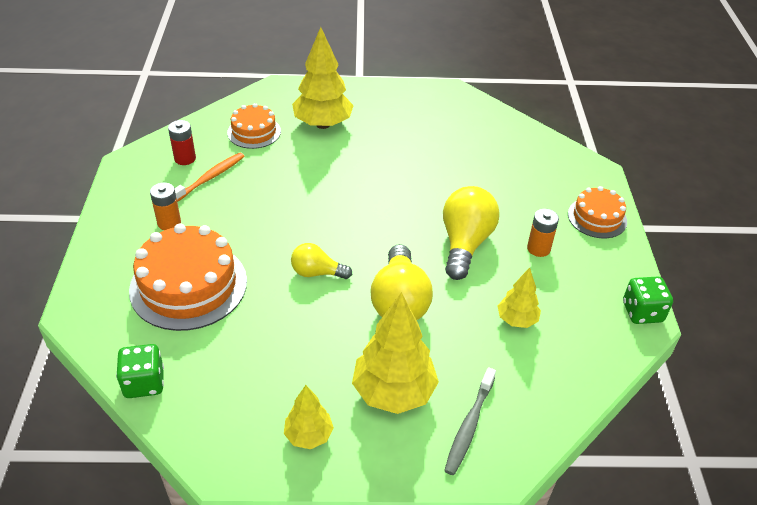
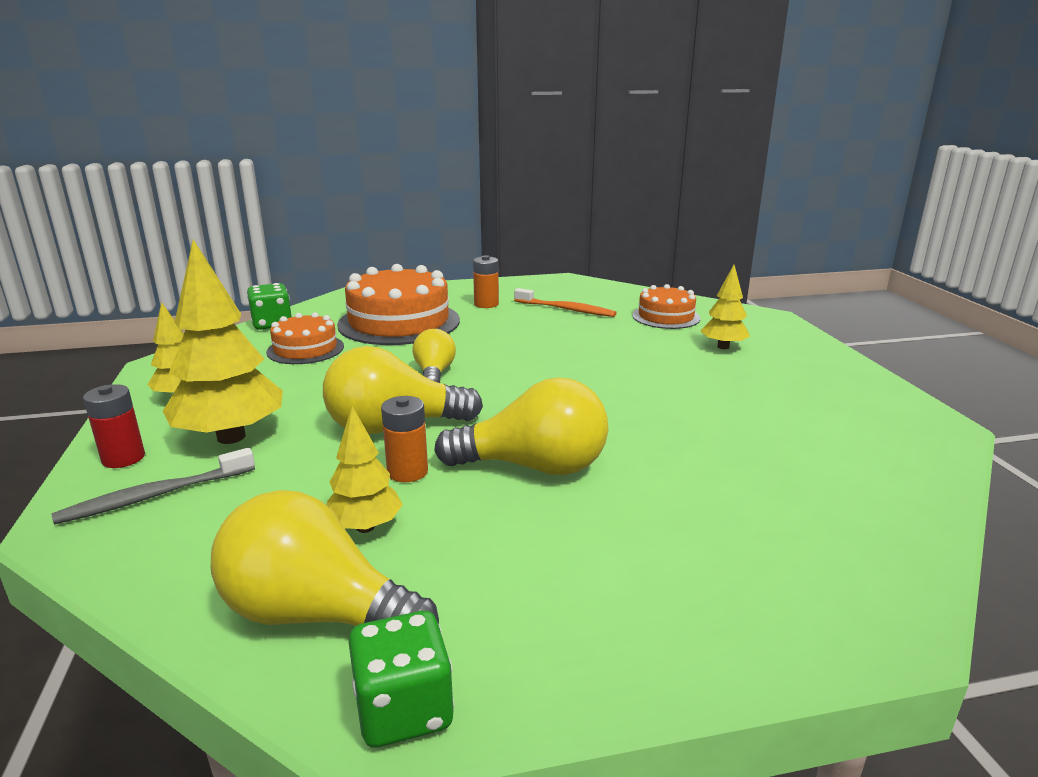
camera: 80 degrees right, 20 degrees down
(185, 158) = (589, 297): red battery -> red battery (123, 458)
(323, 124) = (723, 347): yellow tree -> yellow tree, size x0.56
(469, 426) = (155, 496): grey toothbrush -> grey toothbrush turned 45 degrees counterclockwise
(538, 248) = (557, 544): orange battery -> orange battery (407, 472)
(586, 340) = (317, 614): none -> yellow light bulb
(597, 217) = (705, 627): orange cake -> orange cake (305, 349)

